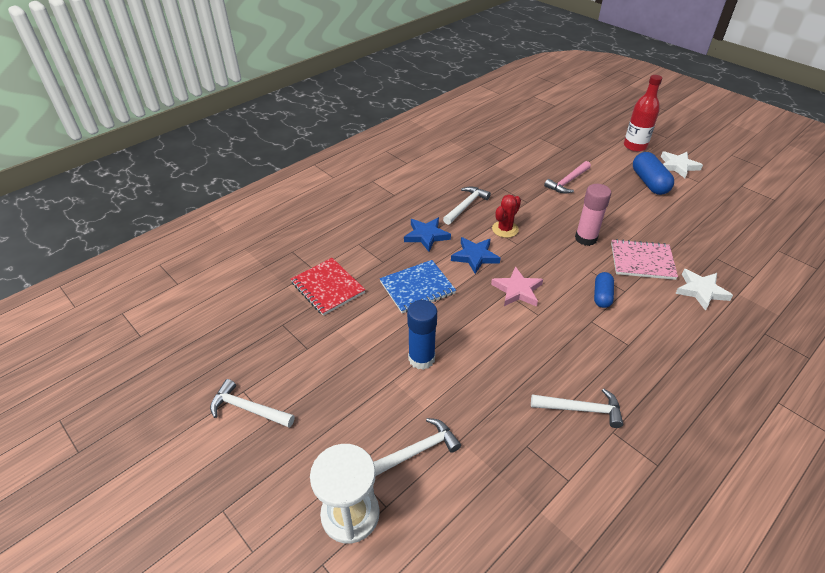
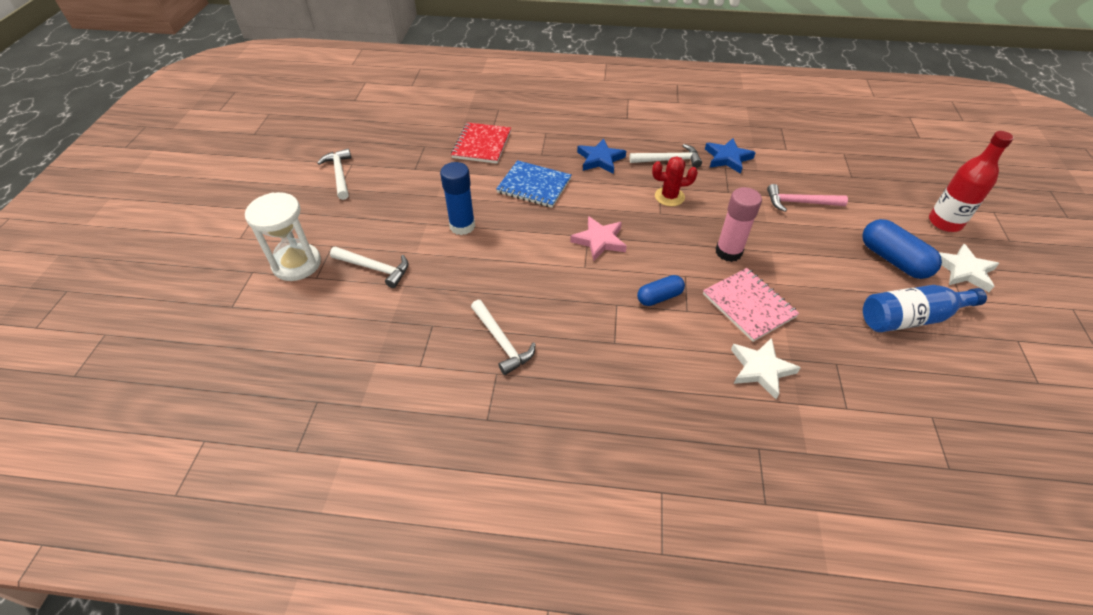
camera: 50 degrees right, 5 degrees up
(475, 256) = (610, 197): blue star -> blue star (727, 158)
(649, 182) = (893, 260): blue capsule -> blue capsule turned 75 degrees counterclockwise
(700, 208) = (910, 318): none -> blue bottle

